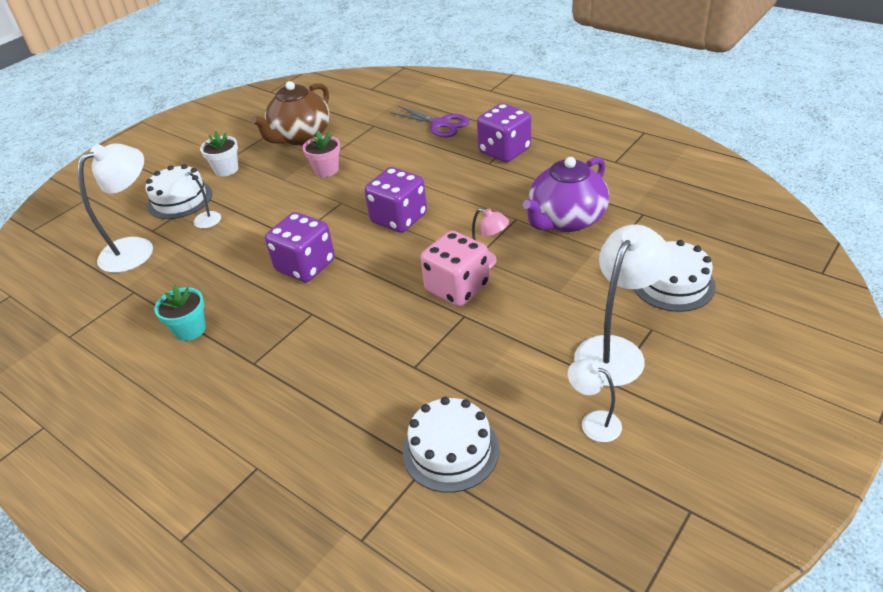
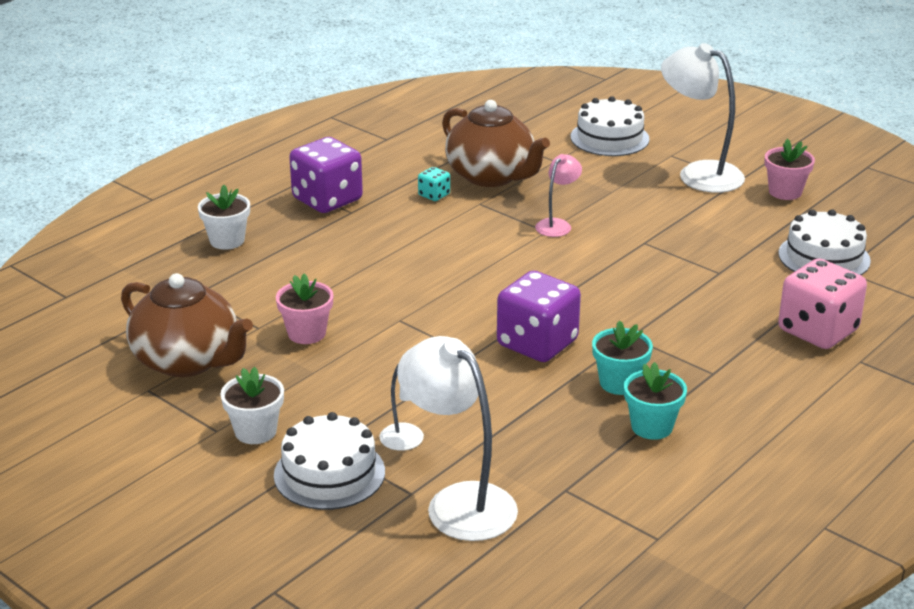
camera: 90 degrees left, 10 degrees down
(248, 310) = (619, 383): none -> turquoise flower pot
(399, 218) = (453, 276): purple dice -> none
(440, 124) = (227, 240): purple scissors -> white flower pot
(457, 288) = (598, 244): pink dice -> pink dice (817, 331)
(524, 195) = (434, 195): none -> turquoise dice
(566, 220) = (491, 176): purple teapot -> brown teapot
(593, 422) = (785, 192): white lamp -> pink flower pot

